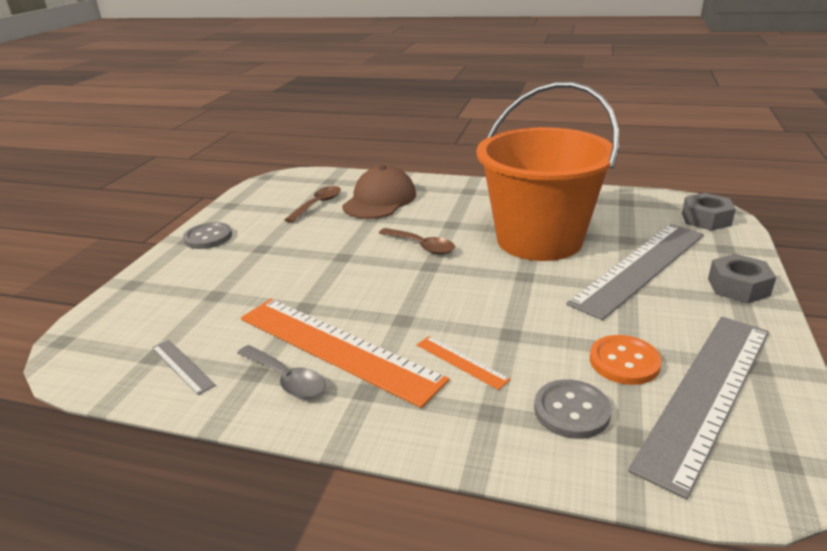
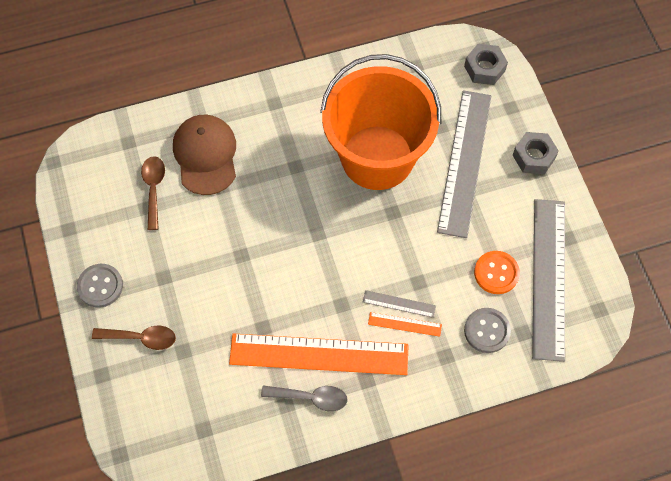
camera: 35 degrees left, 35 degrees up
(182, 366) = (233, 425): grey ruler -> grey ruler (399, 303)
(422, 246) = (293, 210): brown spoon -> brown spoon (141, 338)

